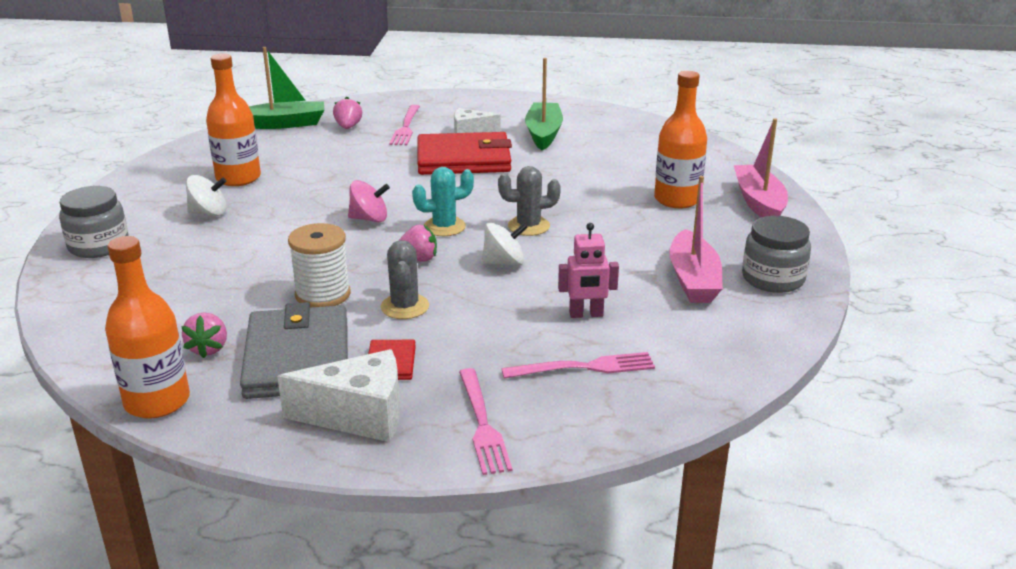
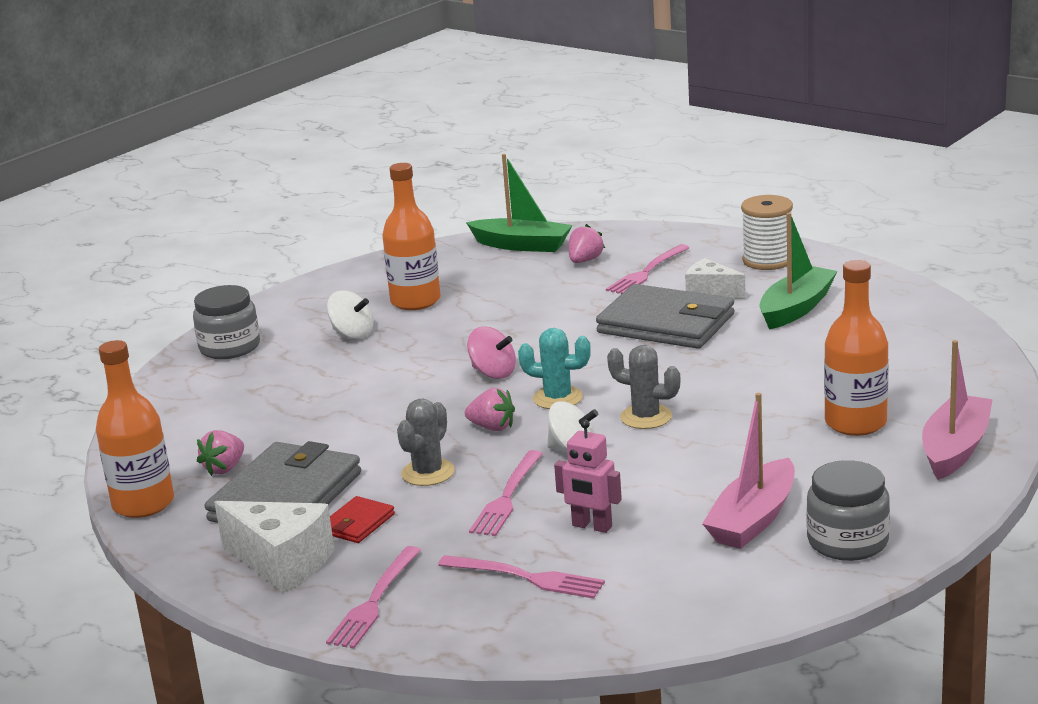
camera: 35 degrees right, 5 degrees down
(323, 294) = (368, 442): white spool -> white spool (767, 260)
(464, 159) = (666, 324): red wallet -> grey wallet
(494, 310) = (507, 498): none -> pink fork

